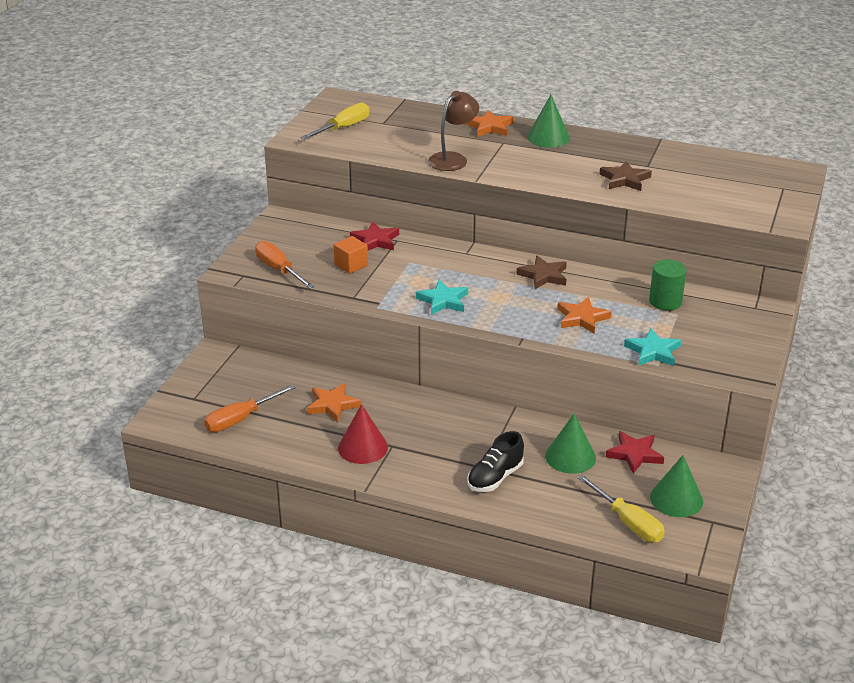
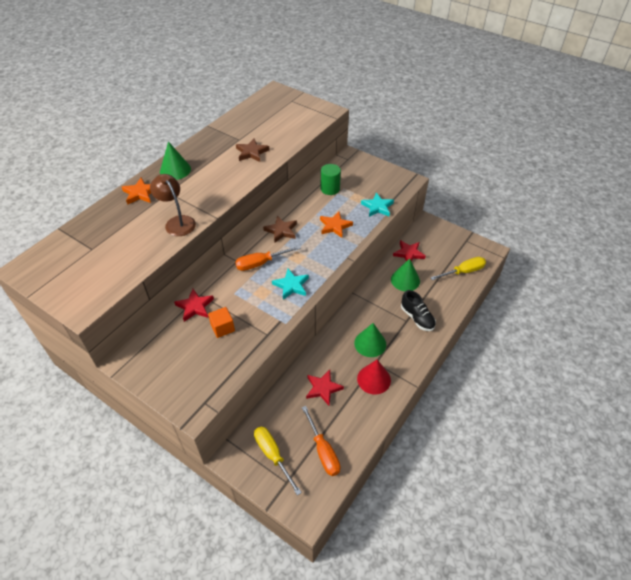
camera: 75 degrees left, 15 degrees up
(279, 270) = (208, 376): orange screwdriver -> orange screwdriver (260, 263)
(332, 405) = (323, 388): orange star -> red star
(343, 128) = (83, 274): yellow screwdriver -> yellow screwdriver (273, 455)
(676, 499) = (447, 248): green cone -> green cone (370, 343)

